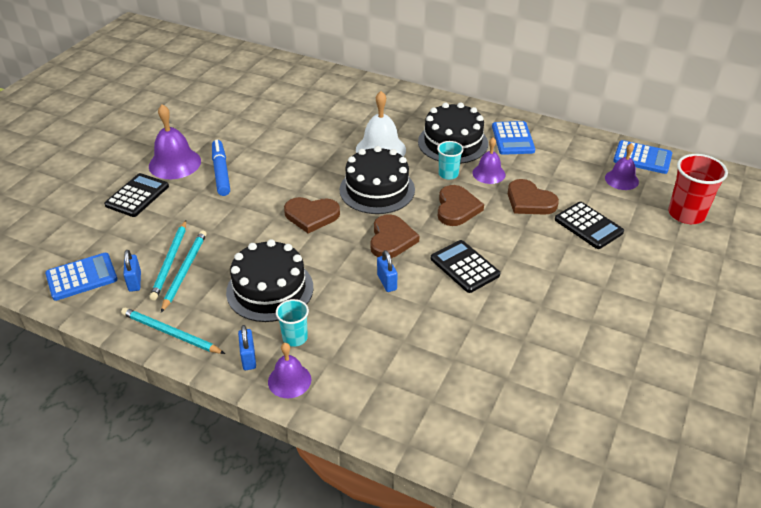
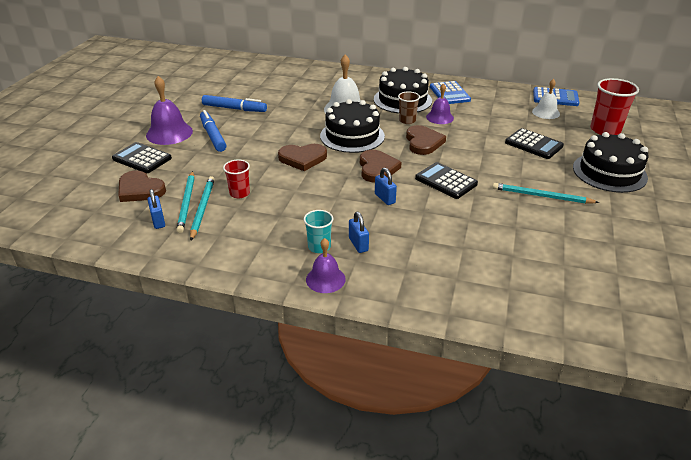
camera: 10 degrees left, 5 degrees down
(82, 277) = (106, 223): blue calculator -> none
(137, 196) = (142, 158): black calculator -> black calculator turned 75 degrees counterclockwise
(170, 333) = (204, 256): turquoise pencil -> turquoise pencil (541, 196)
(229, 255) = (239, 193): none -> red cup
(248, 358) = (282, 267): blue padlock -> blue padlock (358, 244)
(254, 136) = (234, 108): none -> blue marker
(270, 289) = (284, 214): black cake -> black cake (609, 172)
(448, 174) = (407, 120): turquoise cup -> brown cup
(529, 201) = (480, 132): brown heart -> brown heart (140, 189)
(621, 179) = (546, 112): purple bell -> white bell

